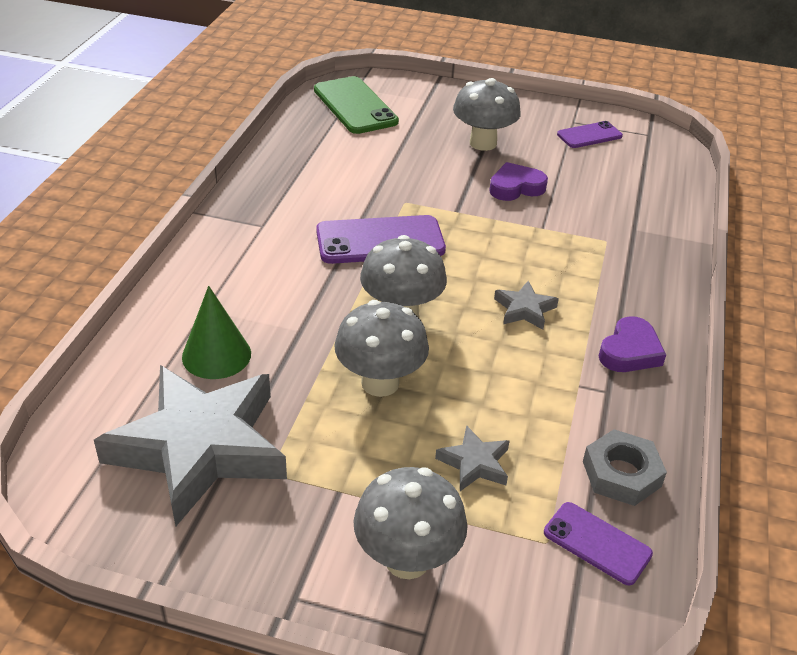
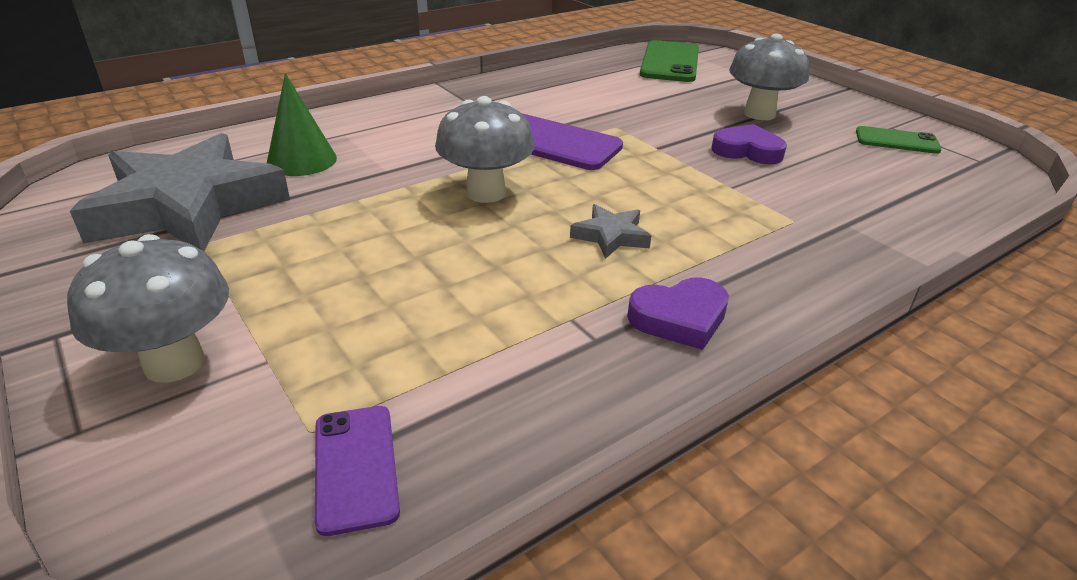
camera: 40 degrees right, 5 degrees down
(380, 383) = (385, 229): grey mushroom -> none
(475, 463) = (360, 325): grey star -> none
(589, 135) = (897, 141): purple phone -> green phone
(621, 474) = (491, 420): grey nut -> none

